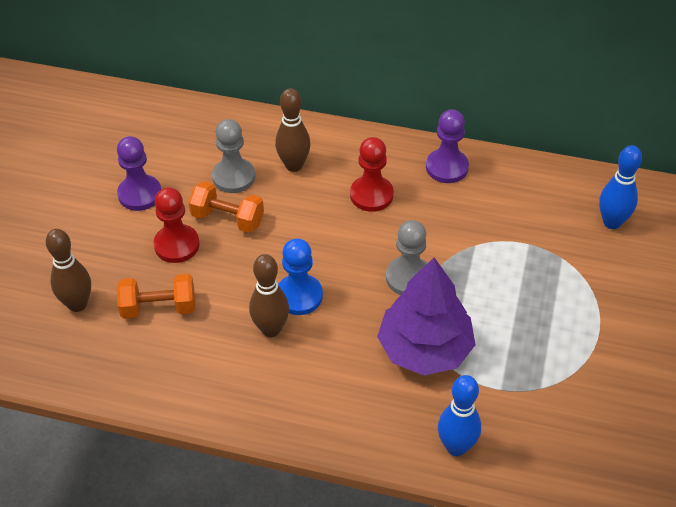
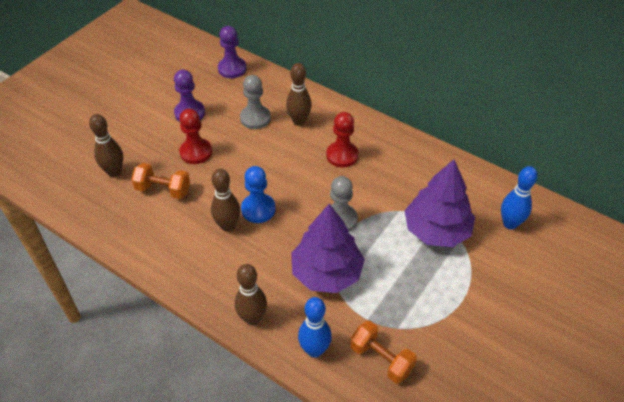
camera: 20 degrees right, 0 degrees up
(227, 219) = (237, 144): orange dumbbell -> orange dumbbell (381, 359)
(362, 434) = (252, 318): none -> brown bowling pin
(447, 167) = (404, 151): purple pawn -> purple pawn (232, 69)
(531, 256) = (437, 230): none -> purple tree

